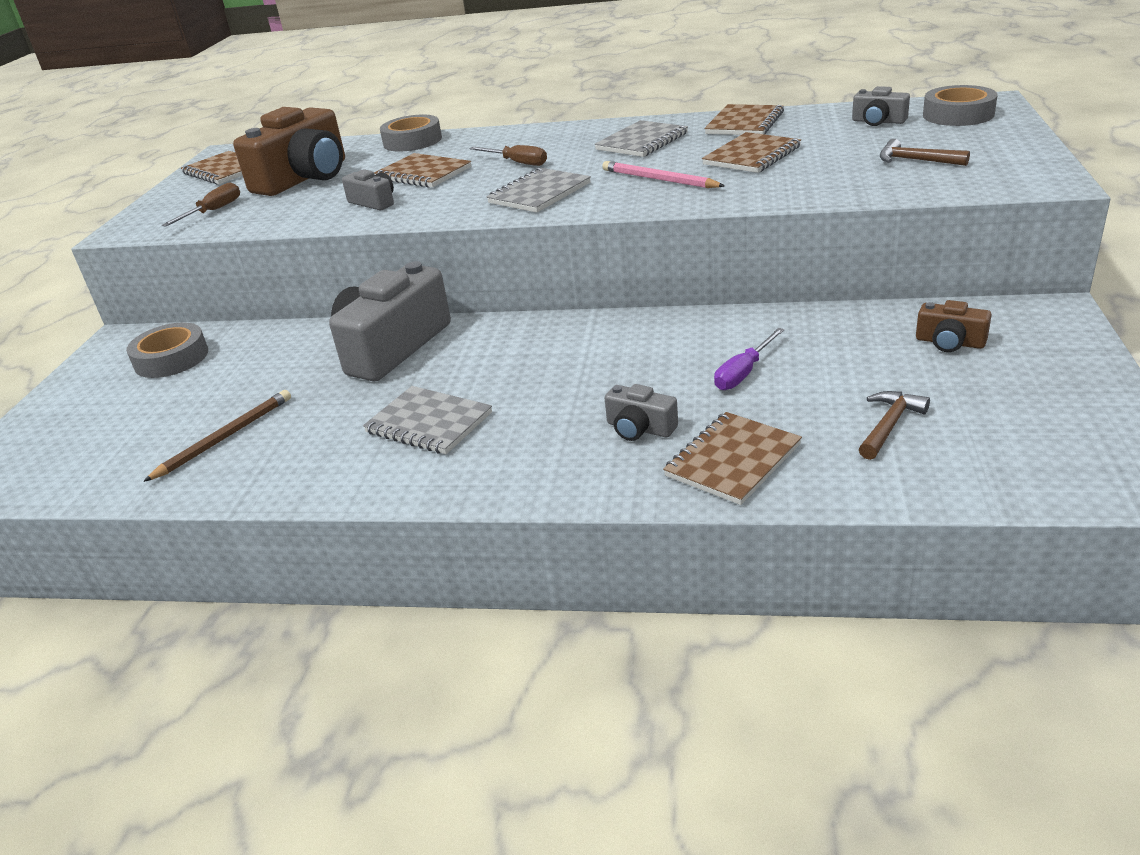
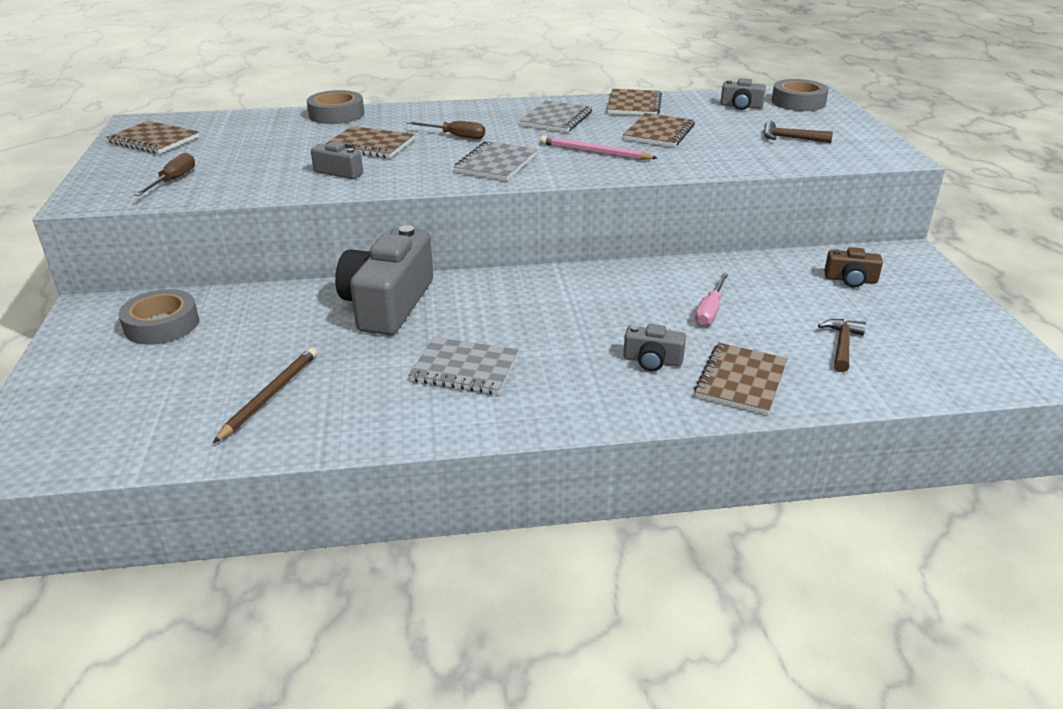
camera: 20 degrees left, 0 degrees up
(305, 178) = (249, 148): brown camera -> none
(743, 373) = (710, 311): purple screwdriver -> pink screwdriver

